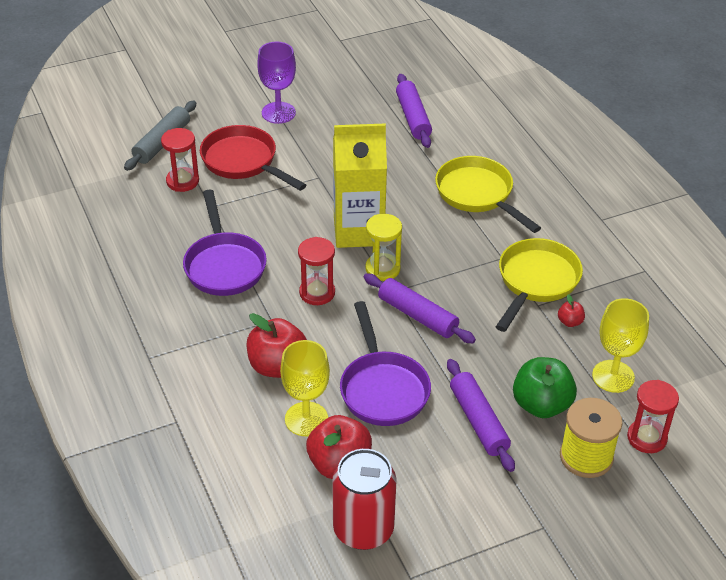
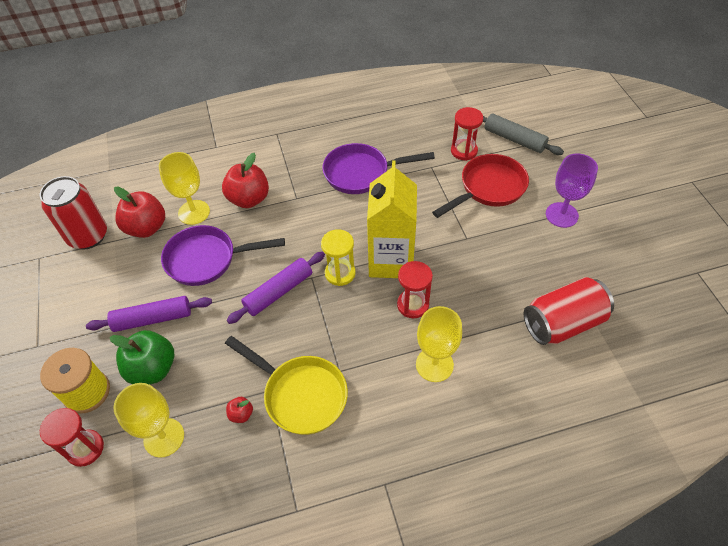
camera: 100 degrees right, 10 degrees up
(317, 293) = (320, 227): red hourglass -> red hourglass (413, 305)
(413, 117) = (562, 323): purple rolling pin -> red can
(478, 195) = (434, 364): yellow pan -> yellow goblet

